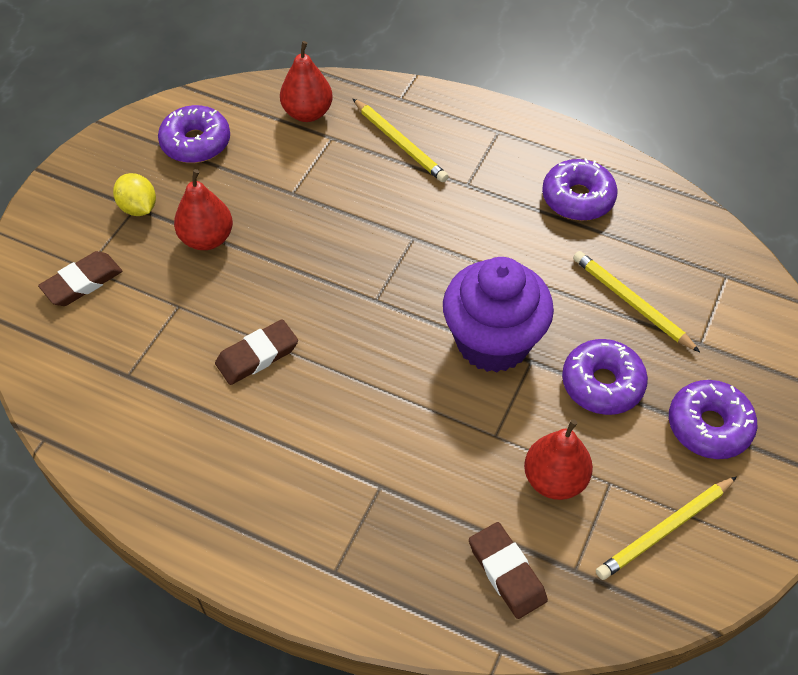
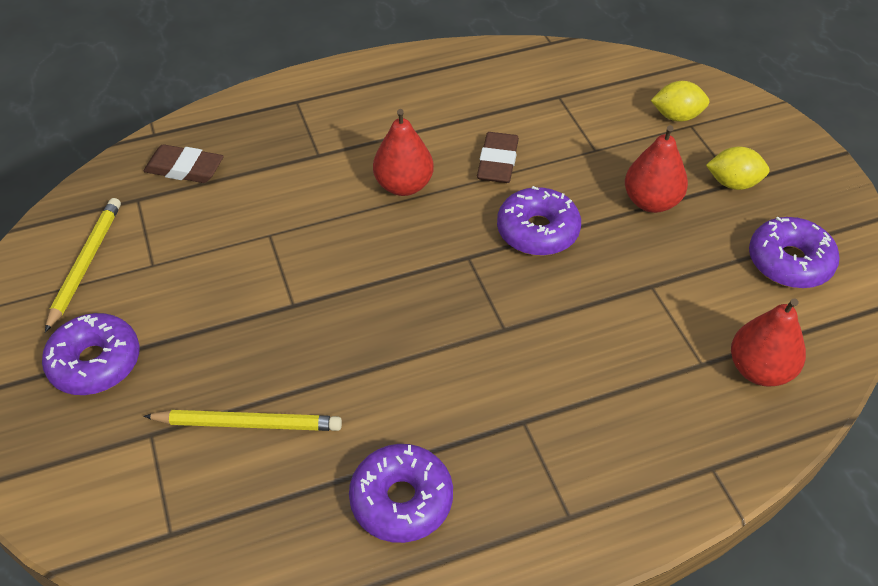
camera: 135 degrees right, 5 degrees down
(82, 282) = (677, 116): brown eraser -> yellow lemon
(400, 143) = (639, 412): yellow pencil -> none
(493, 342) = (339, 296): purple cupcake -> none
(554, 479) = (197, 238): red pear -> red pear (404, 185)
(602, 384) = (216, 330): purple donut -> purple donut (537, 231)

